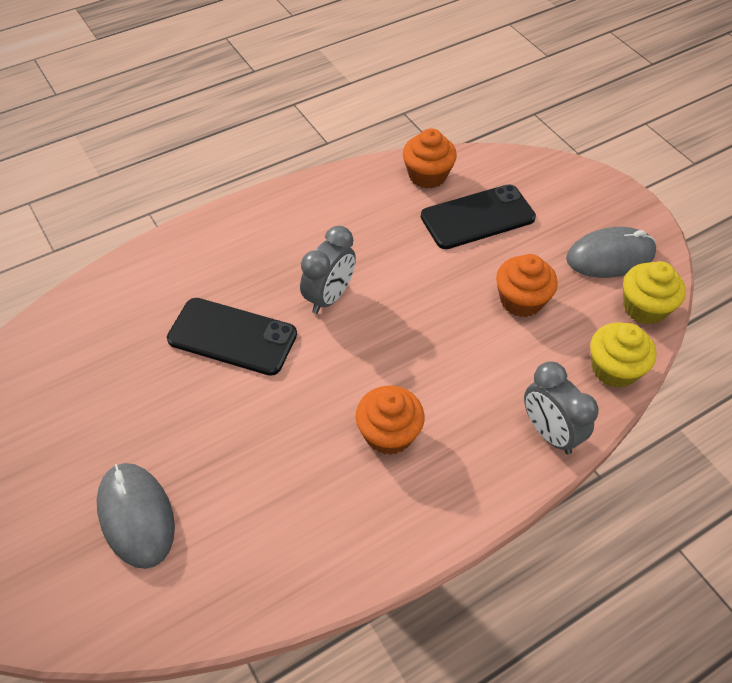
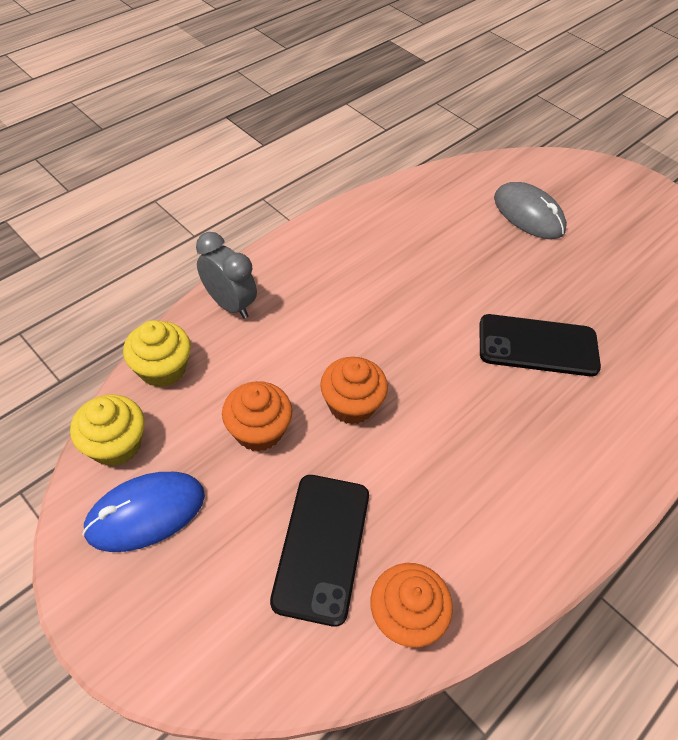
camera: 165 degrees right, 0 degrees up
(329, 297) = (465, 401): grey clock -> none
(388, 434) = (367, 286): orange cupcake -> orange cupcake (351, 404)
(477, 217) = (322, 547): black phone -> black phone turned 45 degrees counterclockwise
(610, 256) = (146, 513): grey mouse -> blue mouse

